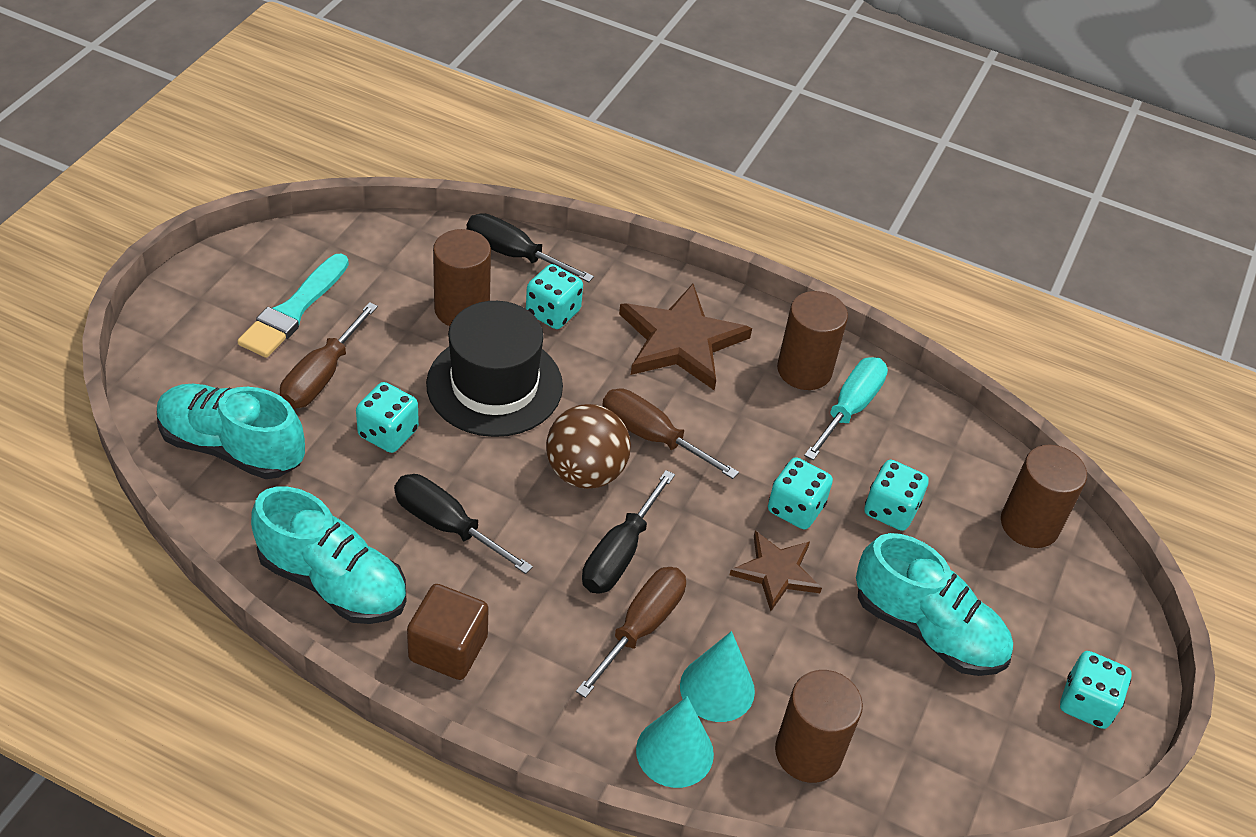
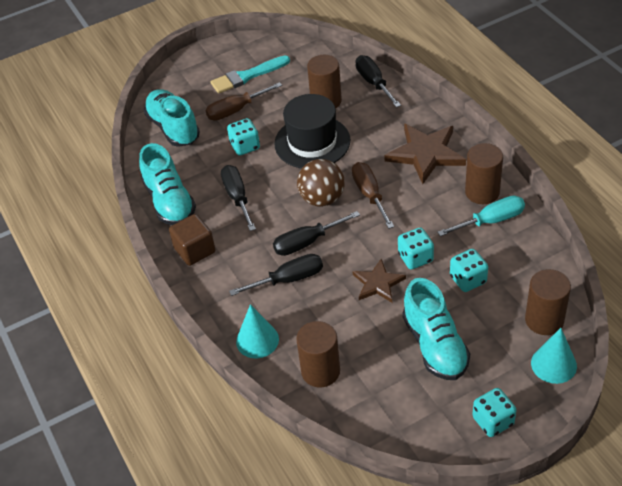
camera: 45 degrees right, 0 degrees up
(553, 312) = (370, 117): turquoise dice -> none
(641, 627) = (289, 279): brown screwdriver -> black screwdriver
(717, 688) = (301, 322): turquoise cone -> turquoise cone (553, 364)

